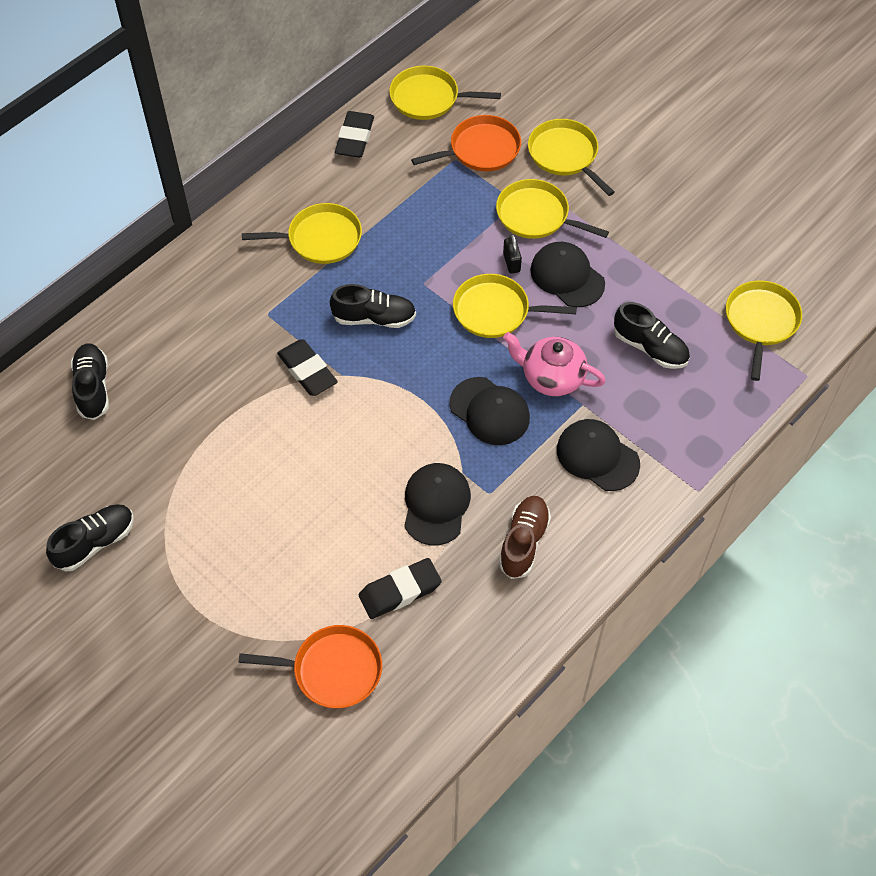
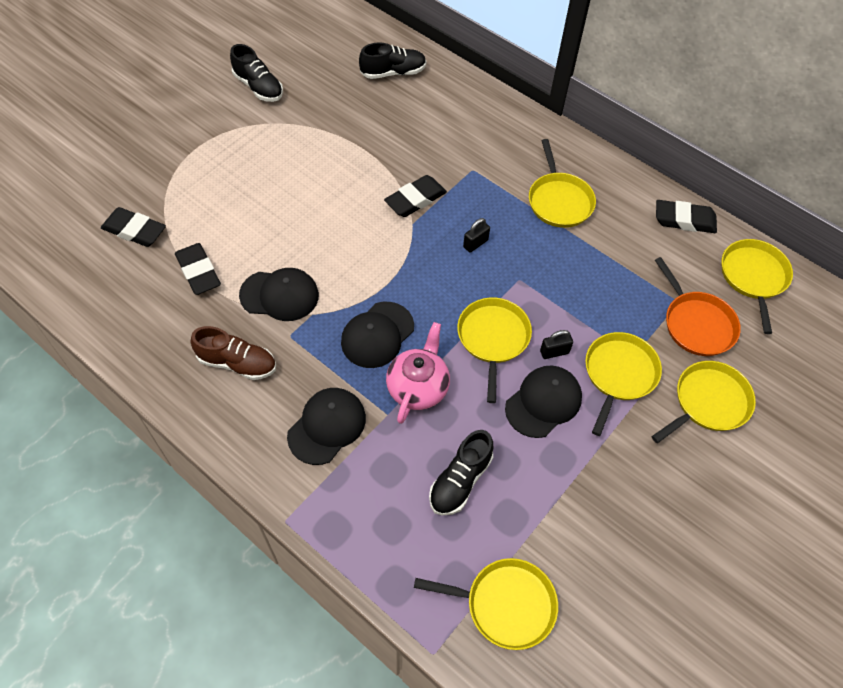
camera: 85 degrees right, 0 degrees up
(332, 670) = (135, 230): orange pan -> black eraser
(374, 318) = (475, 243): black shoe -> black padlock

